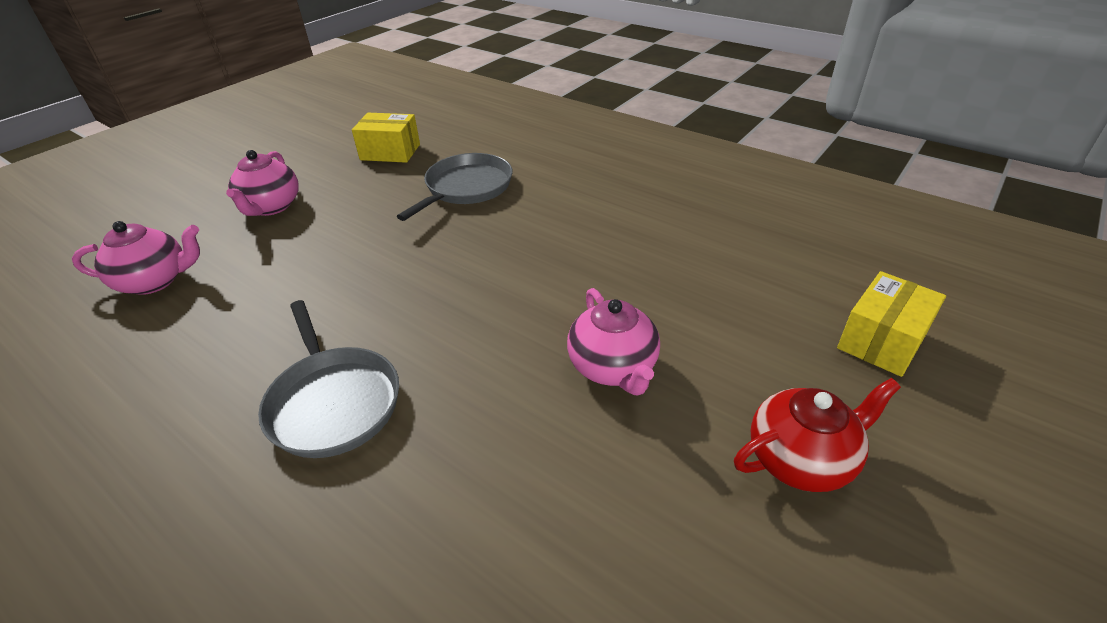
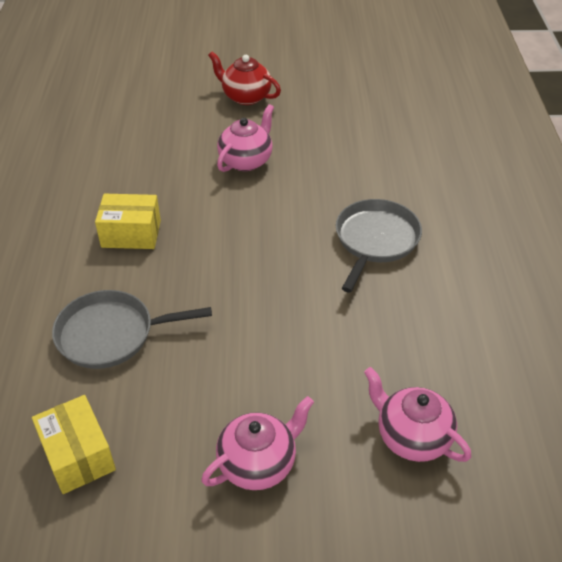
camera: 130 degrees left, 5 degrees up
(882, 340) = (143, 93): yellow box -> yellow box (131, 234)

